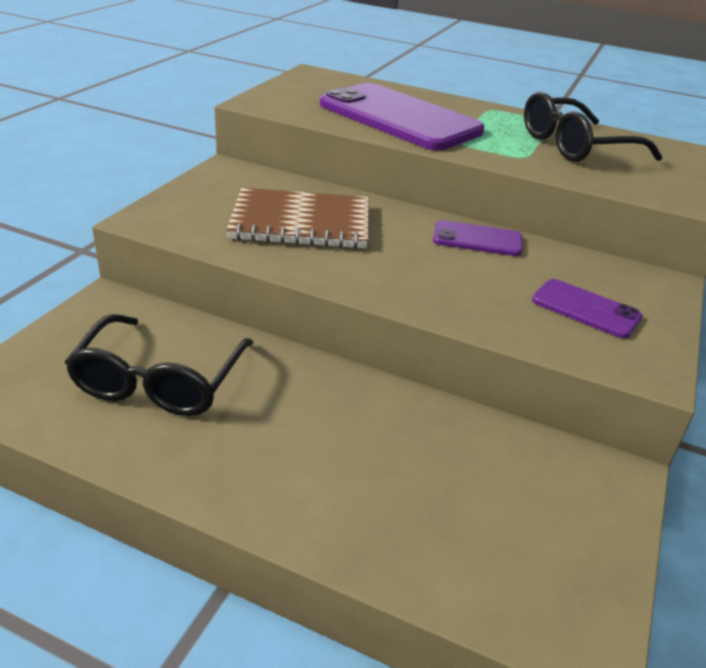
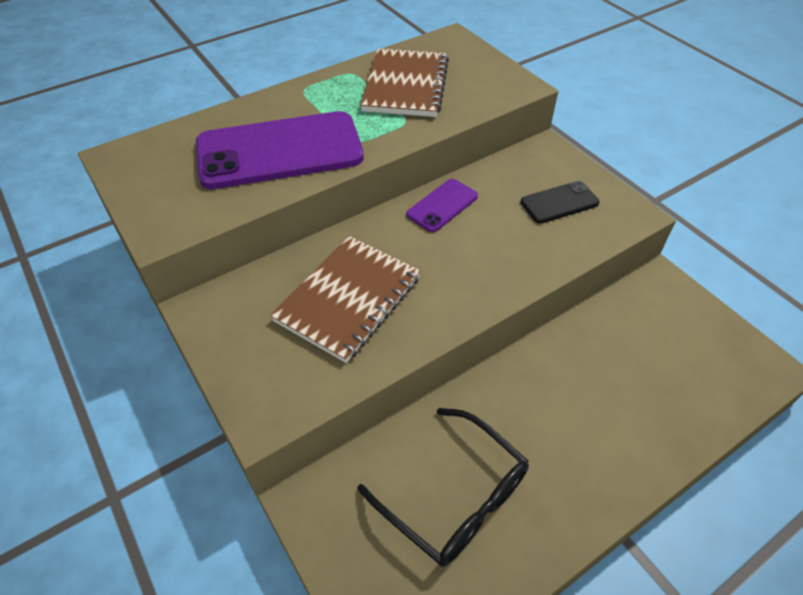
camera: 55 degrees left, 15 degrees up
(575, 146) = (405, 85): black glasses -> brown notebook
(586, 309) = (559, 202): purple phone -> black phone

